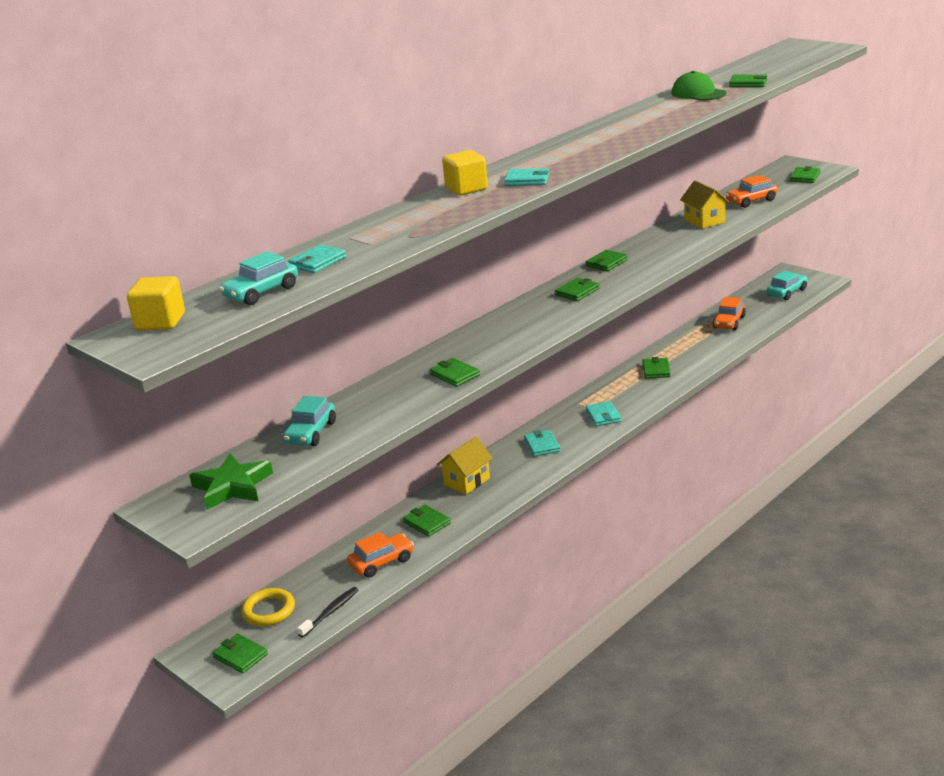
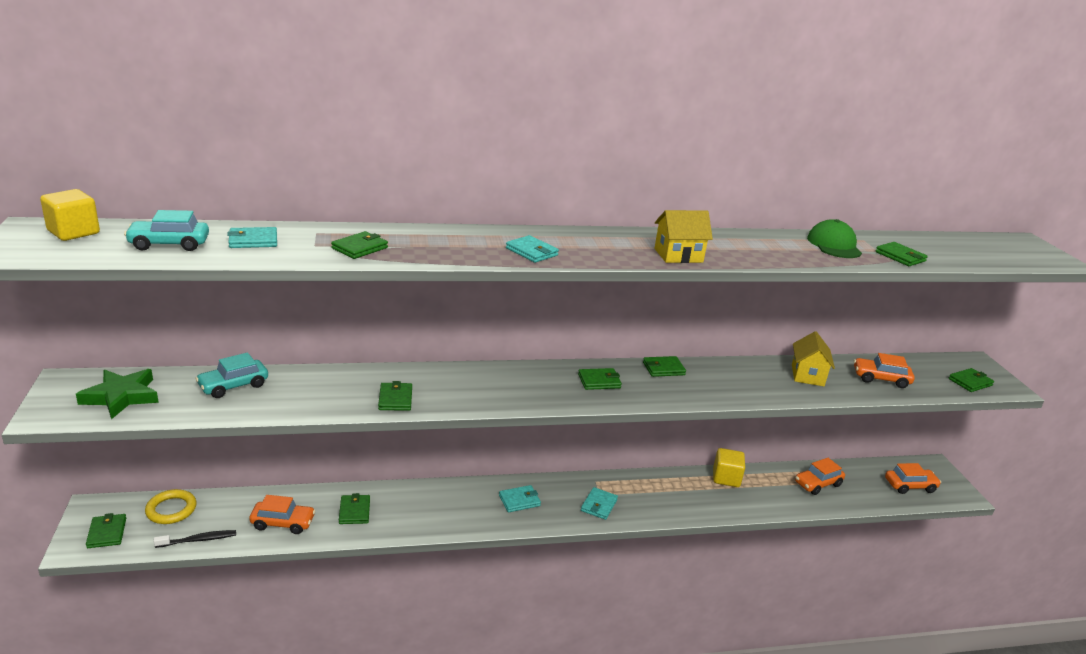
camera: 30 degrees right, 0 degrees up
(466, 189) = (475, 236): yellow cube -> yellow cube (726, 478)
(467, 481) = (427, 495): yellow house -> yellow house (678, 255)
(542, 445) = (519, 500): turquoise wallet -> turquoise wallet turned 45 degrees clockwise
(656, 370) = (696, 490): green wallet -> green wallet (360, 248)
(787, 292) = (910, 486): turquoise car -> orange car

